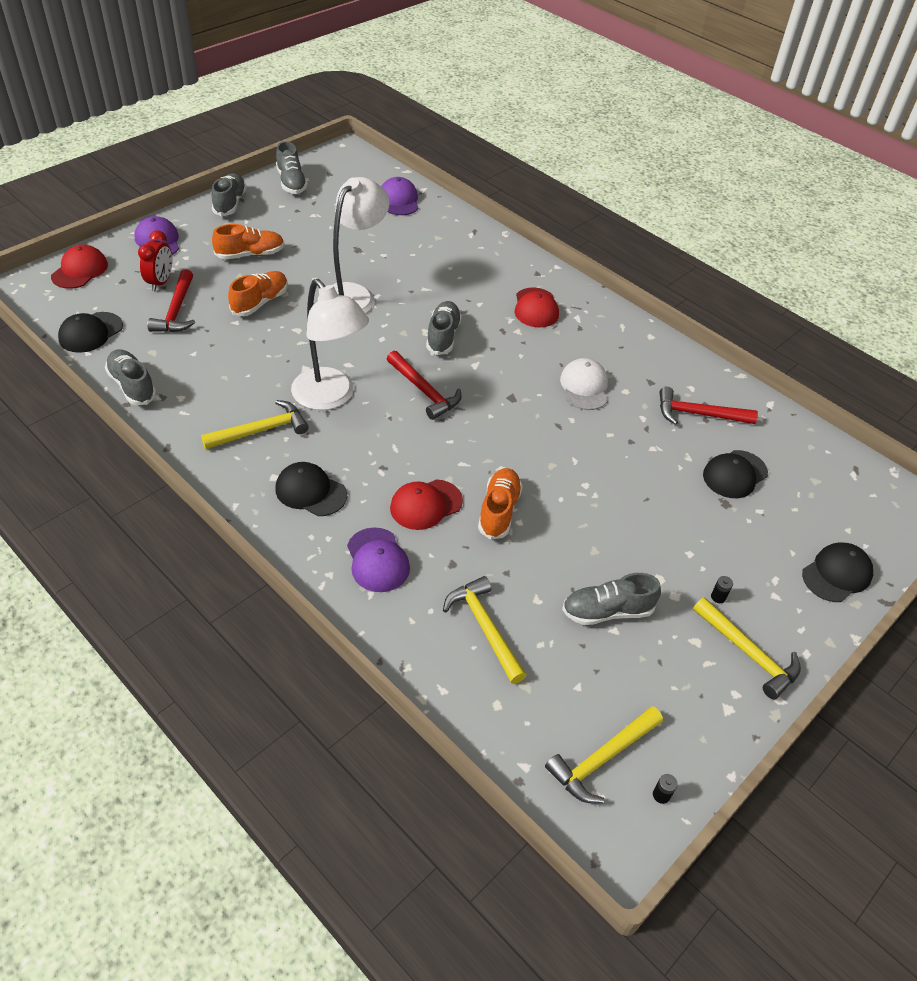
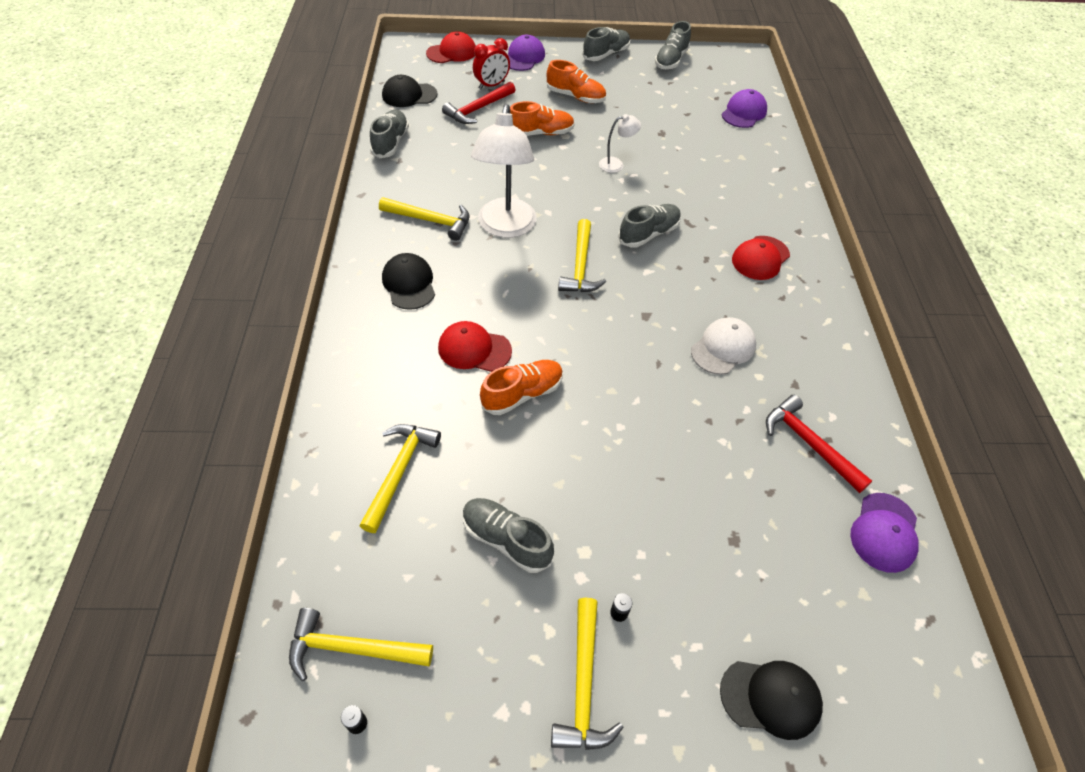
camera: 45 degrees right, 5 degrees up
(353, 295) = (616, 164): white lamp -> white lamp, size x0.45
(377, 560) = (391, 363): purple cap -> purple cap (884, 532)
(424, 391) = (580, 266): red hammer -> yellow hammer
(734, 474) = (778, 522): black cap -> none

